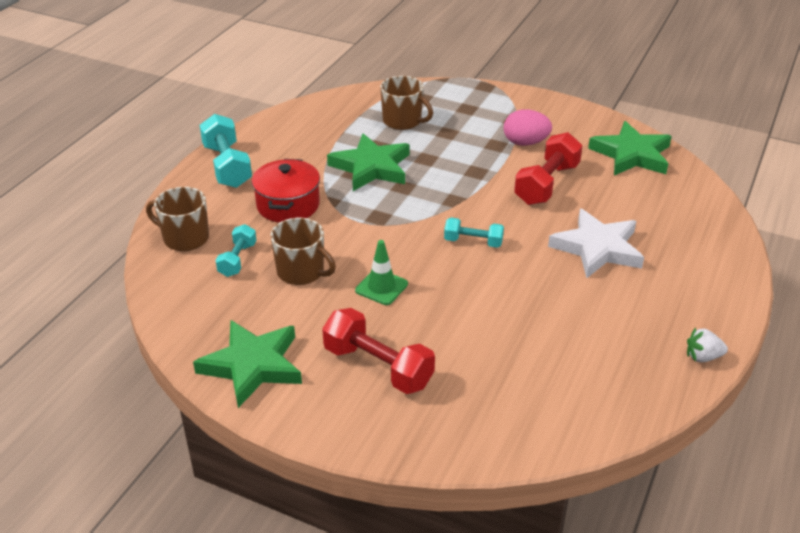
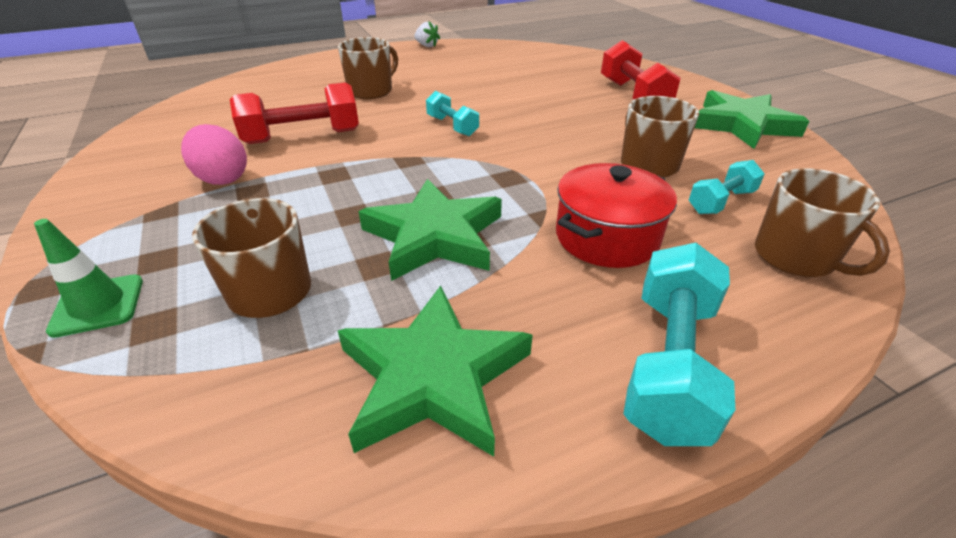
camera: 140 degrees left, 0 degrees up
(381, 287) = (578, 129): green traffic cone -> green traffic cone (98, 305)
(597, 248) = (371, 91): white star -> brown mug
(631, 155) = (182, 126): green star -> green star (433, 377)

